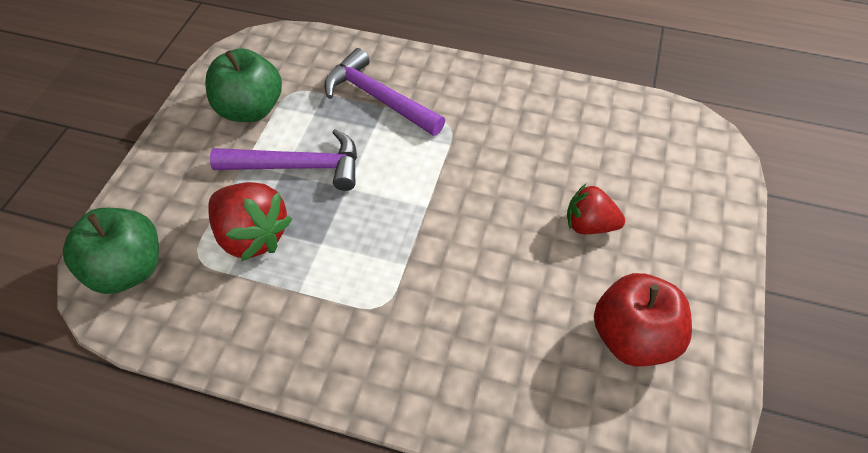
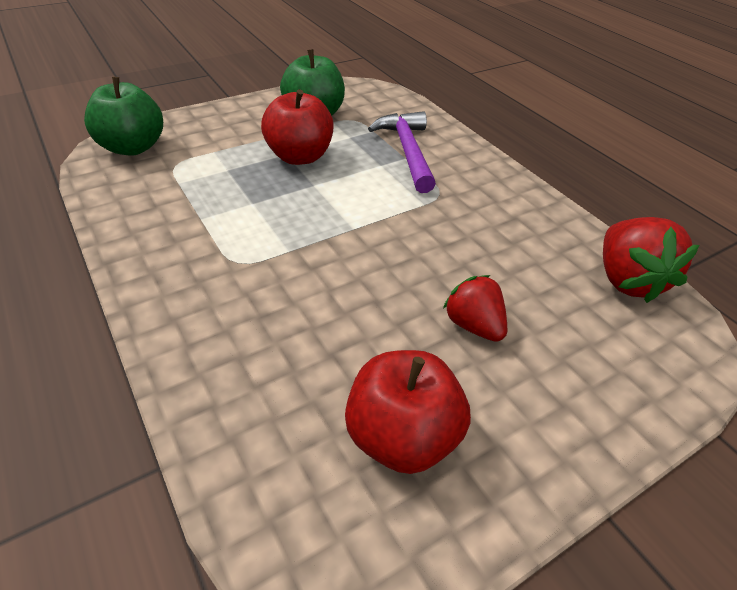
camera: 40 degrees right, 10 degrees down
(252, 236) = (219, 173): red strawberry -> red strawberry (627, 280)
(298, 167) = (299, 156): purple hammer -> red apple

